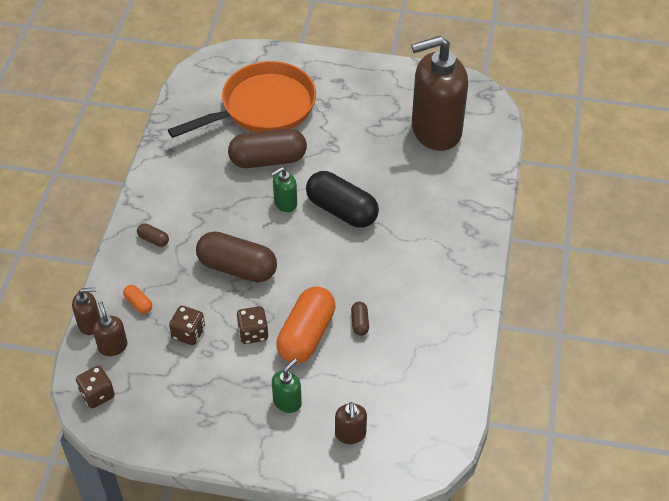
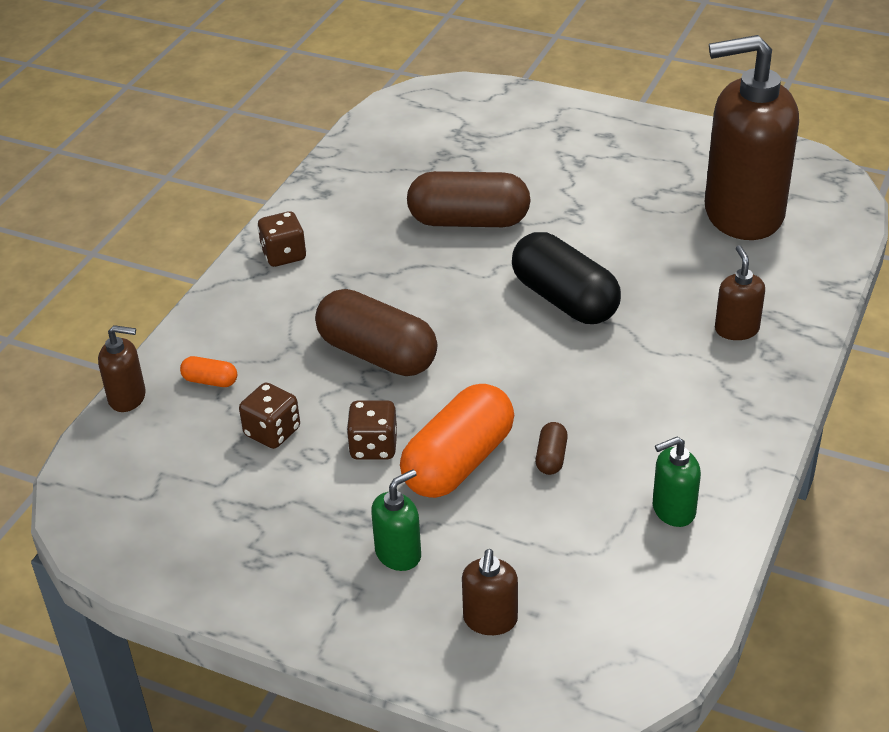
camera: 15 degrees right, 10 degrees down
(97, 394) = (102, 495): brown dice -> brown dice (284, 255)
(113, 346) = (150, 433): brown soap dispenser -> brown soap dispenser (736, 329)
(138, 303) = (210, 381): orange capsule -> orange capsule turned 45 degrees counterclockwise
(153, 239) = (262, 301): brown capsule -> none
(263, 107) = (481, 156): orange pan -> none
(285, 203) = (478, 279): green soap dispenser -> green soap dispenser (673, 510)

